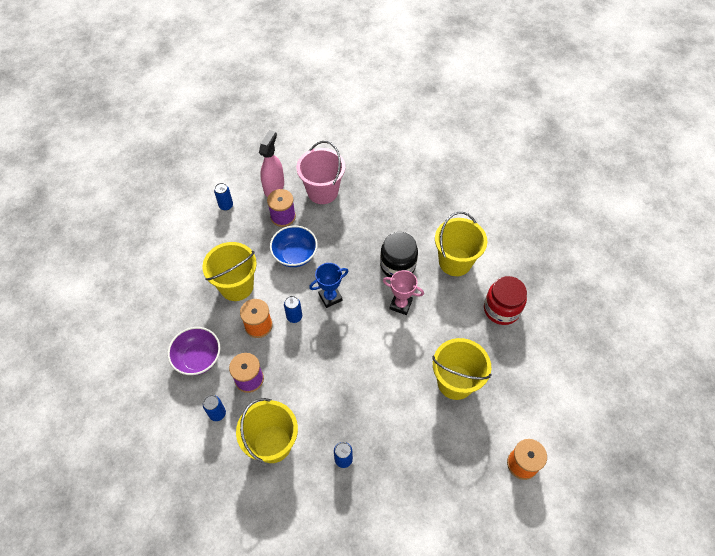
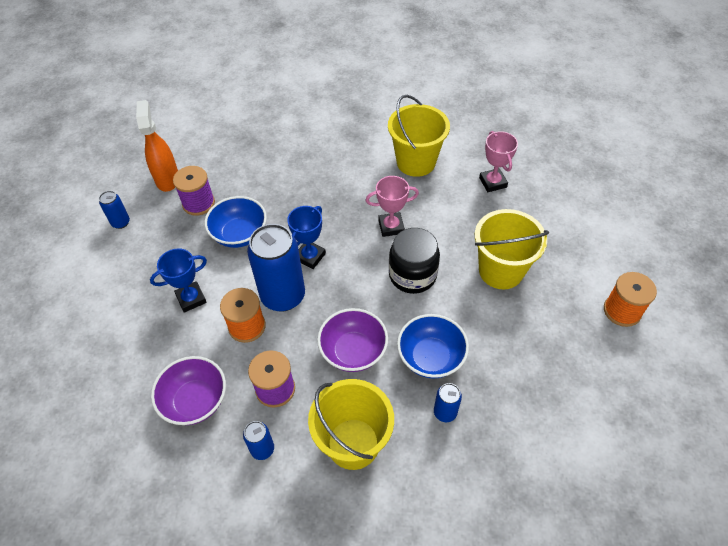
camera: 30 degrees left, 5 degrees down
(236, 286) = (191, 299): yellow bucket -> blue trophy
(274, 187) = (167, 179): pink spray bottle -> orange spray bottle
(294, 317) = (283, 296): blue can -> blue can, size x2.16
(313, 382) = (353, 351): none -> purple bowl
(322, 191) = (228, 160): pink bucket -> none
(361, 416) = (431, 357): none -> blue bowl
(397, 265) = (360, 192): black jar -> black jar (412, 275)
(501, 309) = (492, 182): red jar -> pink trophy

